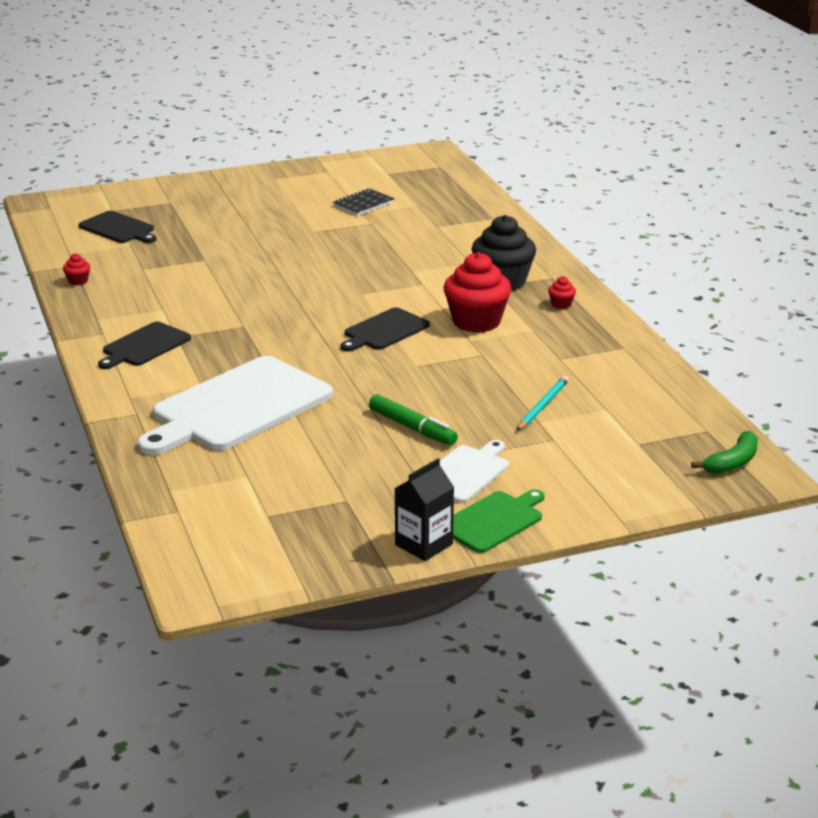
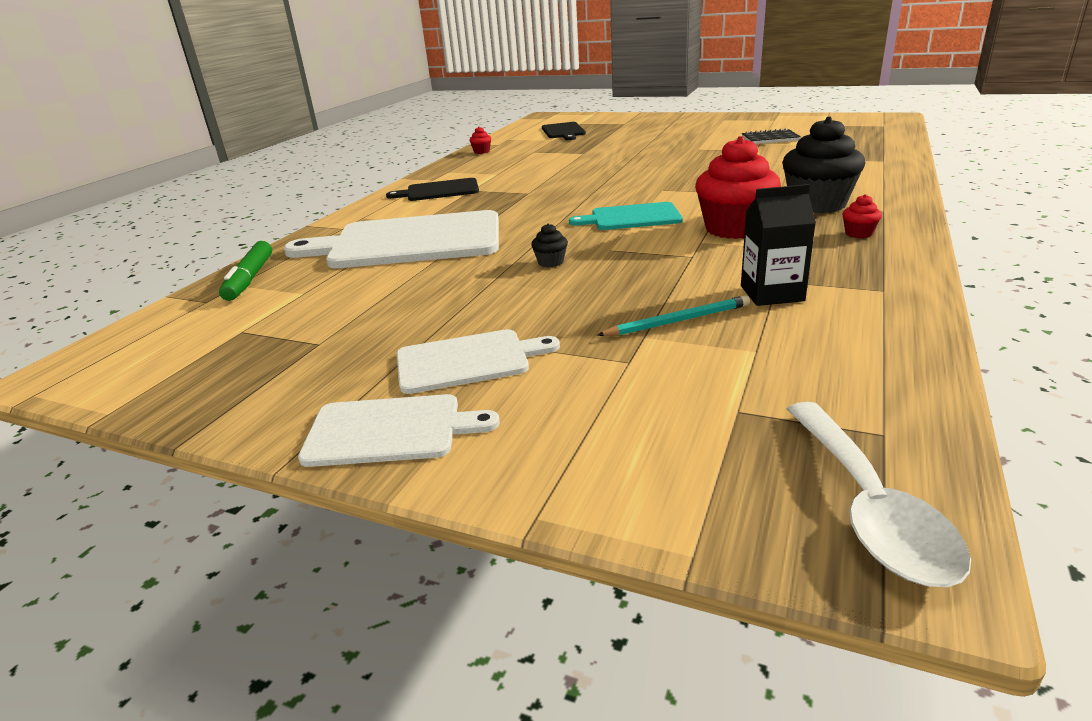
camera: 45 degrees right, 0 degrees up
(384, 330) = (631, 217): black cutting board -> turquoise cutting board
(392, 390) = (550, 262): none -> black cupcake
(412, 428) = (504, 299): green marker -> green marker (250, 278)
(424, 544) = (277, 422): black carton -> black carton (772, 293)
(493, 521) = (390, 430): green cutting board -> white cutting board
(732, 462) = (868, 507): green banana -> white spoon

